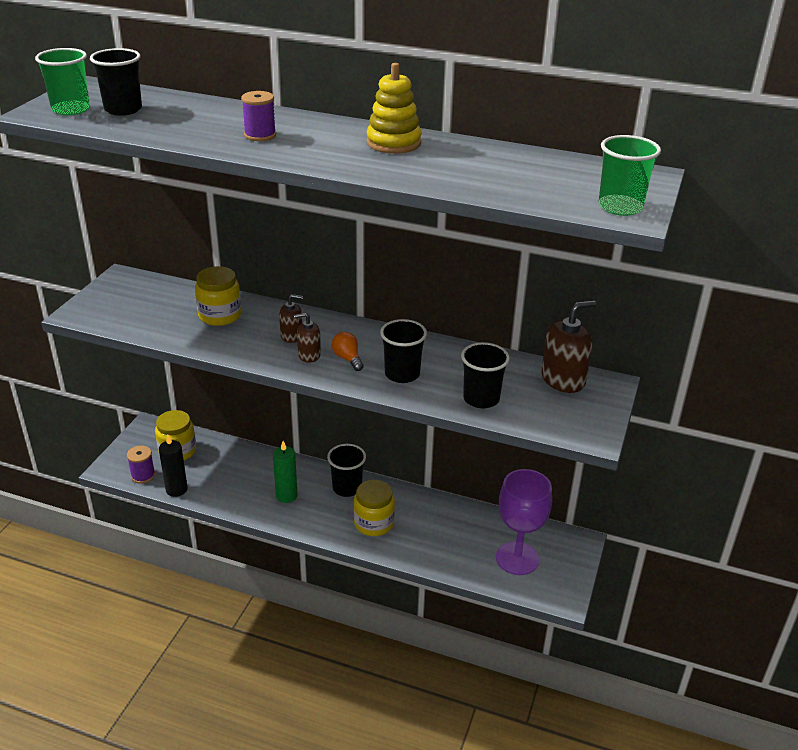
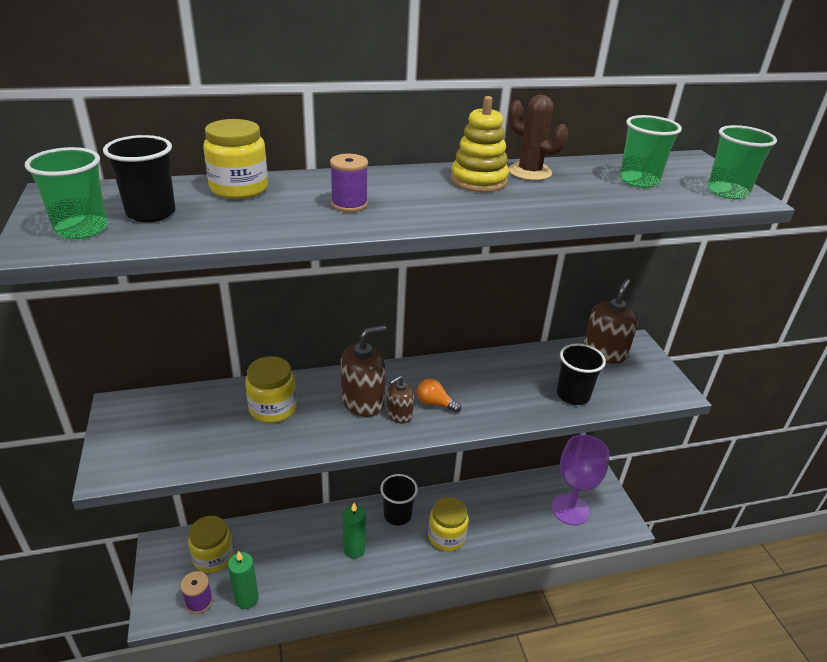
camera: 35 degrees left, 0 degrees up
(176, 489) = (246, 598): black candle -> green candle
(202, 107) = (239, 188): none -> yellow jar
(291, 336) = (363, 401): brown soap dispenser -> brown soap dispenser, size x1.74
(402, 374) = (493, 399): black cup -> none
(453, 147) = (529, 172): none -> brown cactus
(546, 177) = (638, 181): none -> green cup

